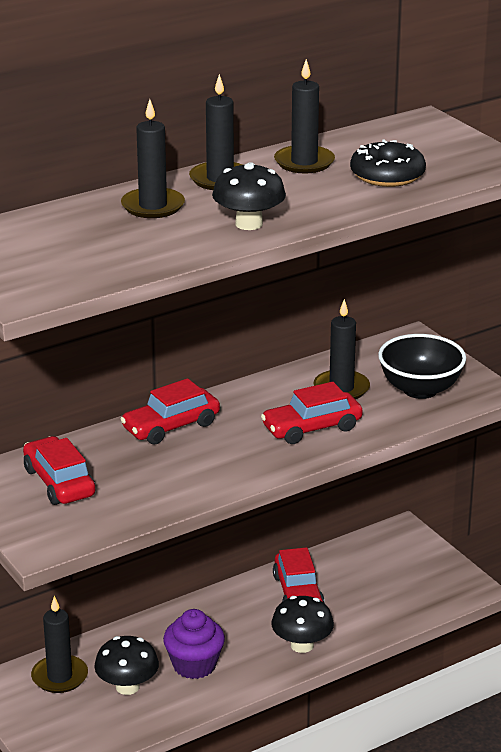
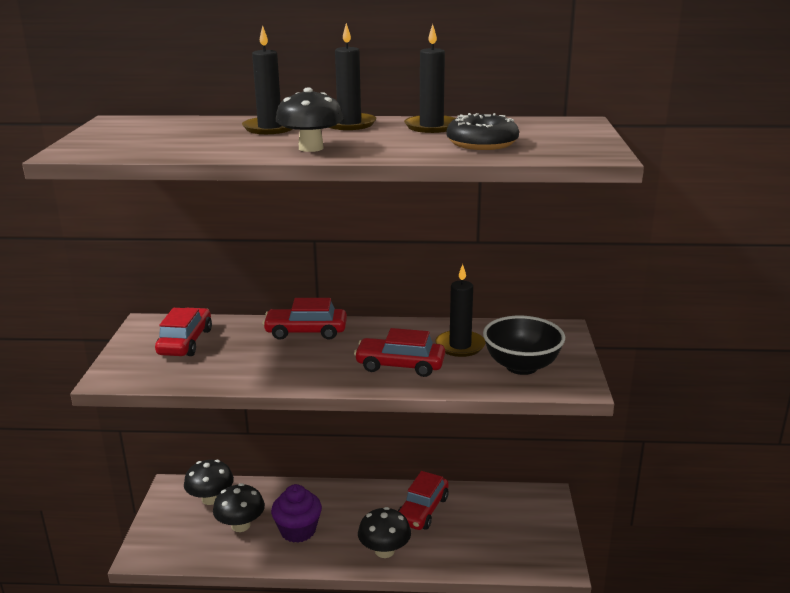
camera: 35 degrees right, 5 degrees down
(59, 677) = (211, 499): black candle -> black mushroom

